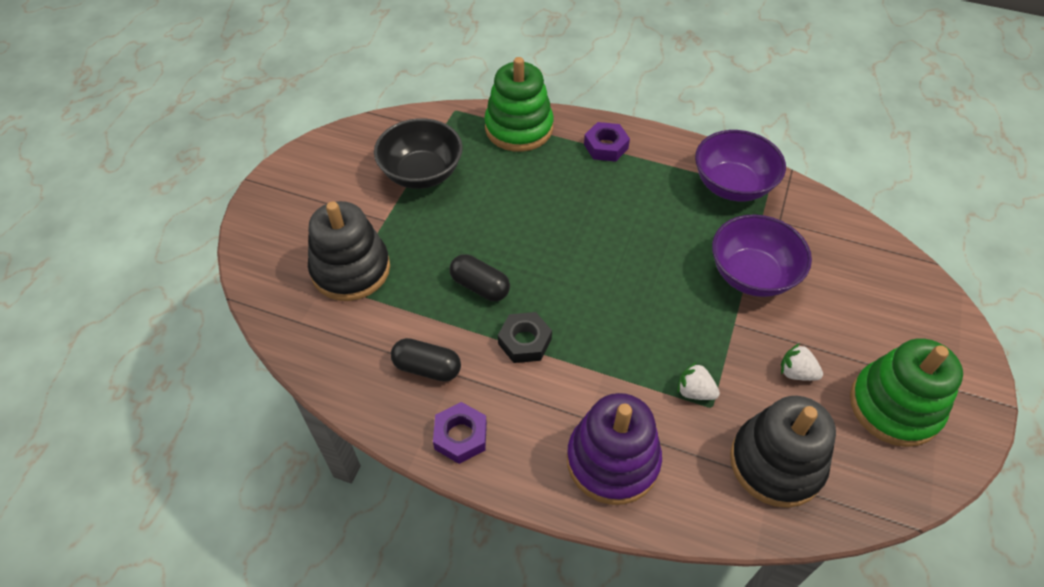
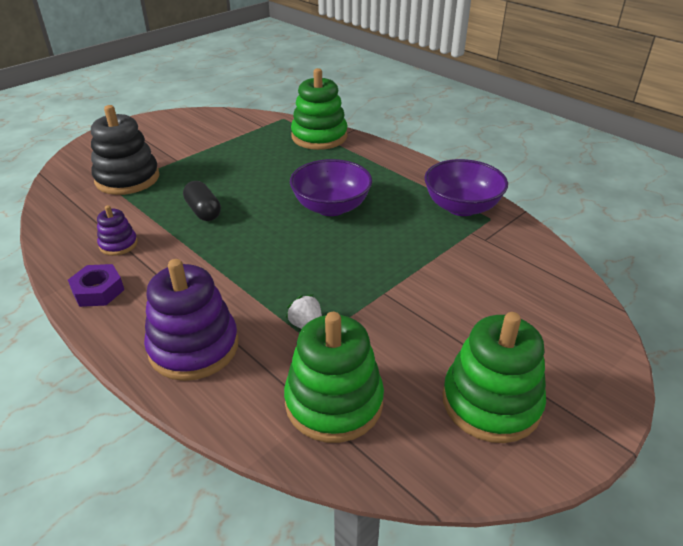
camera: 25 degrees right, 15 degrees down
(421, 173) = (227, 143): black bowl -> none
(427, 368) = (118, 244): black capsule -> purple stacking toy
(524, 341) = (202, 251): black nut -> none
(606, 146) = (375, 161): purple nut -> none
(752, 274) = (429, 266): purple bowl -> purple bowl (331, 207)
(776, 463) = (334, 402): black stacking toy -> green stacking toy
(796, 372) = (412, 343): white strawberry -> none

